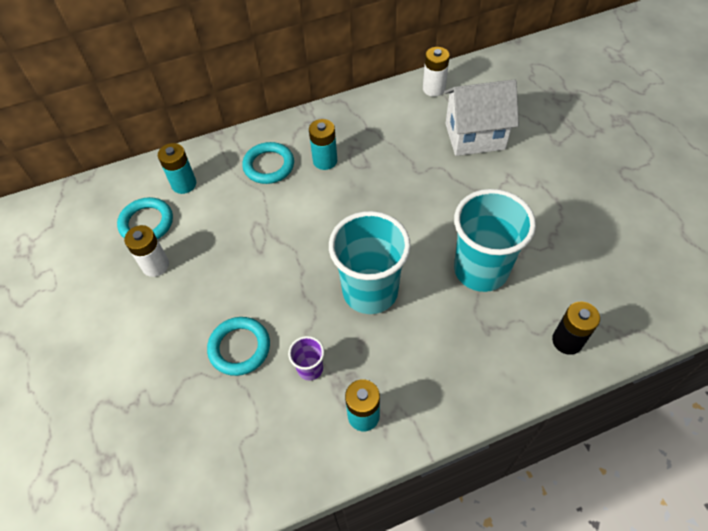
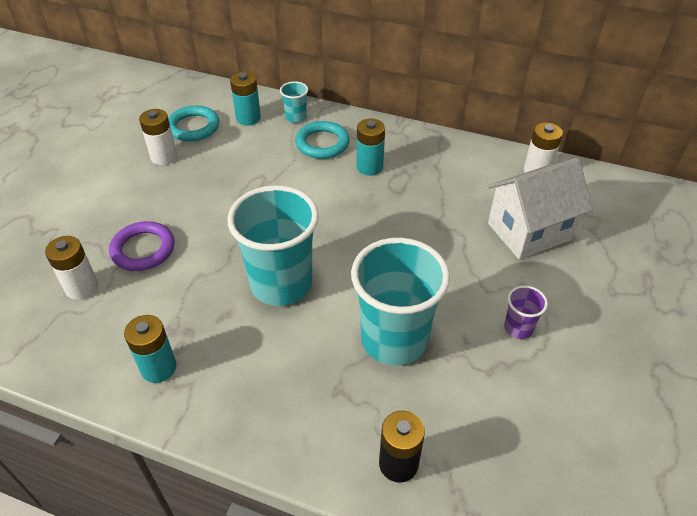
camera: 40 degrees right, 10 degrees down
(221, 158) = (296, 117): none -> turquoise cup
(231, 414) = (82, 288): none -> white battery
(239, 348) = (143, 249): turquoise ring -> purple ring
(310, 368) = (168, 302): purple cup -> purple cup (518, 328)
(475, 136) = (528, 232): white house -> white house turned 60 degrees counterclockwise

